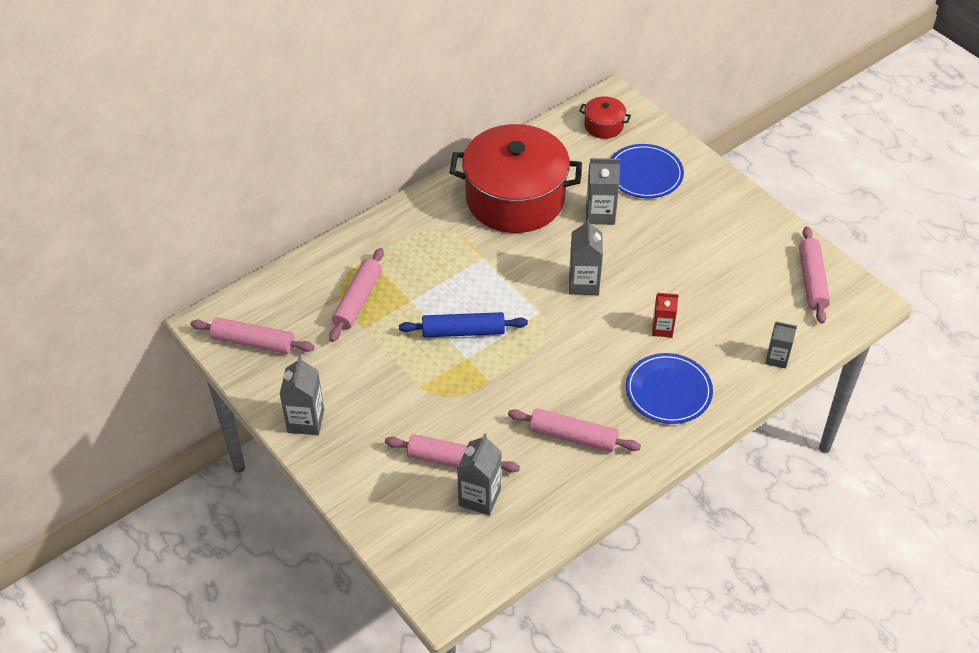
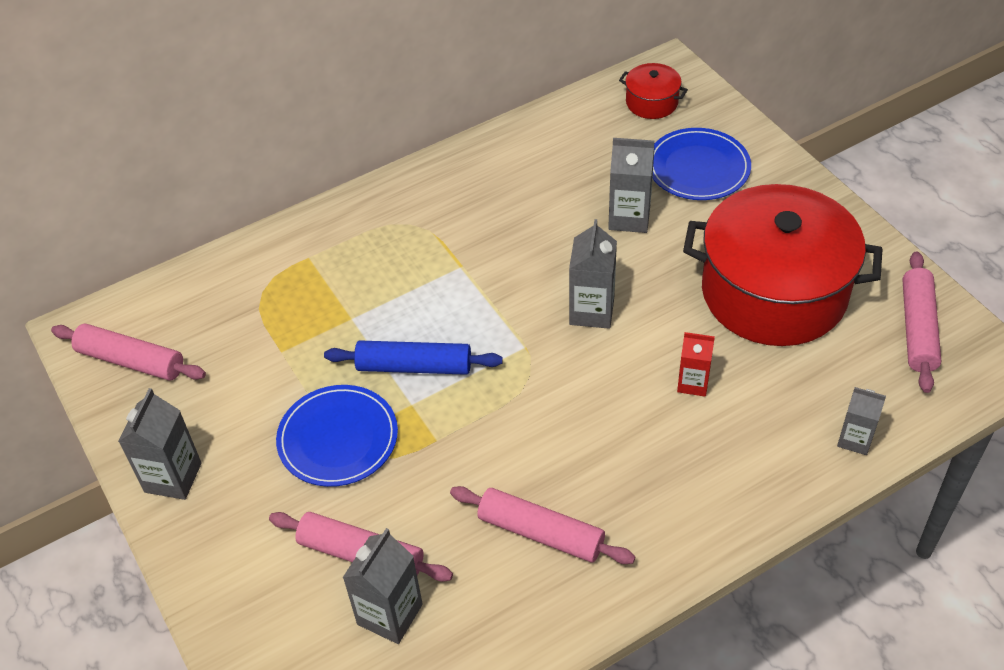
camera: 10 degrees right, 0 degrees up
(358, 300) = (282, 313): pink rolling pin -> none
(515, 198) = (518, 190): red pot -> red pot (774, 292)
(668, 391) = (689, 475): blue plate -> blue plate (338, 438)

